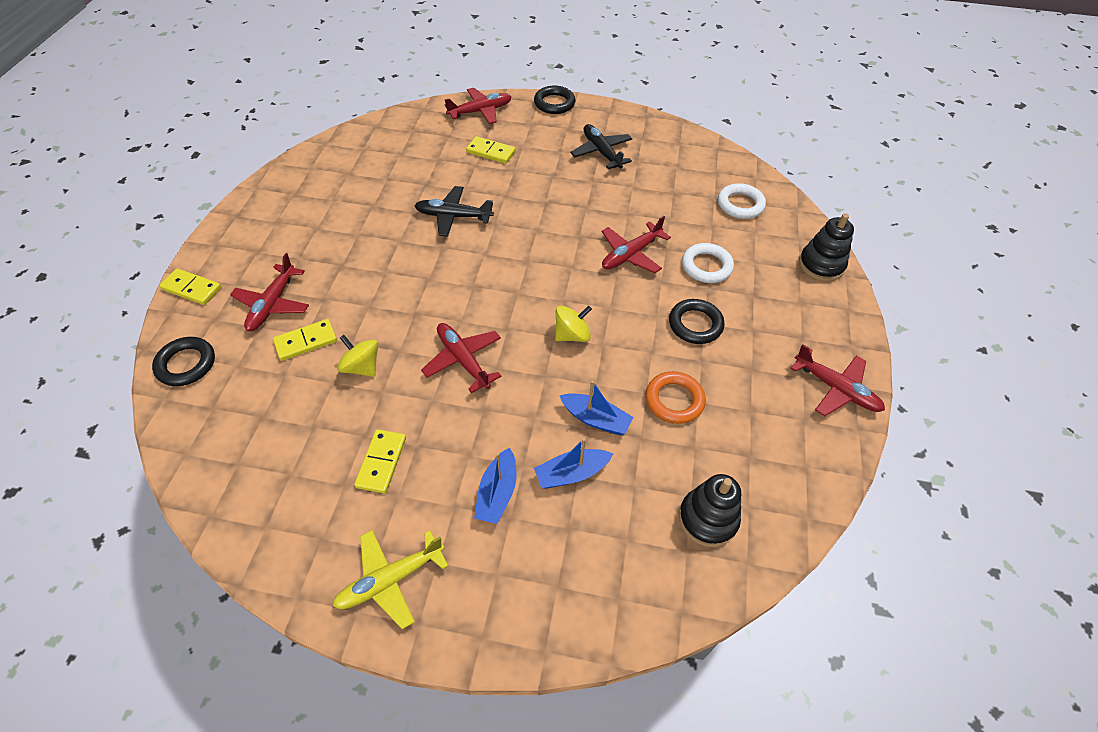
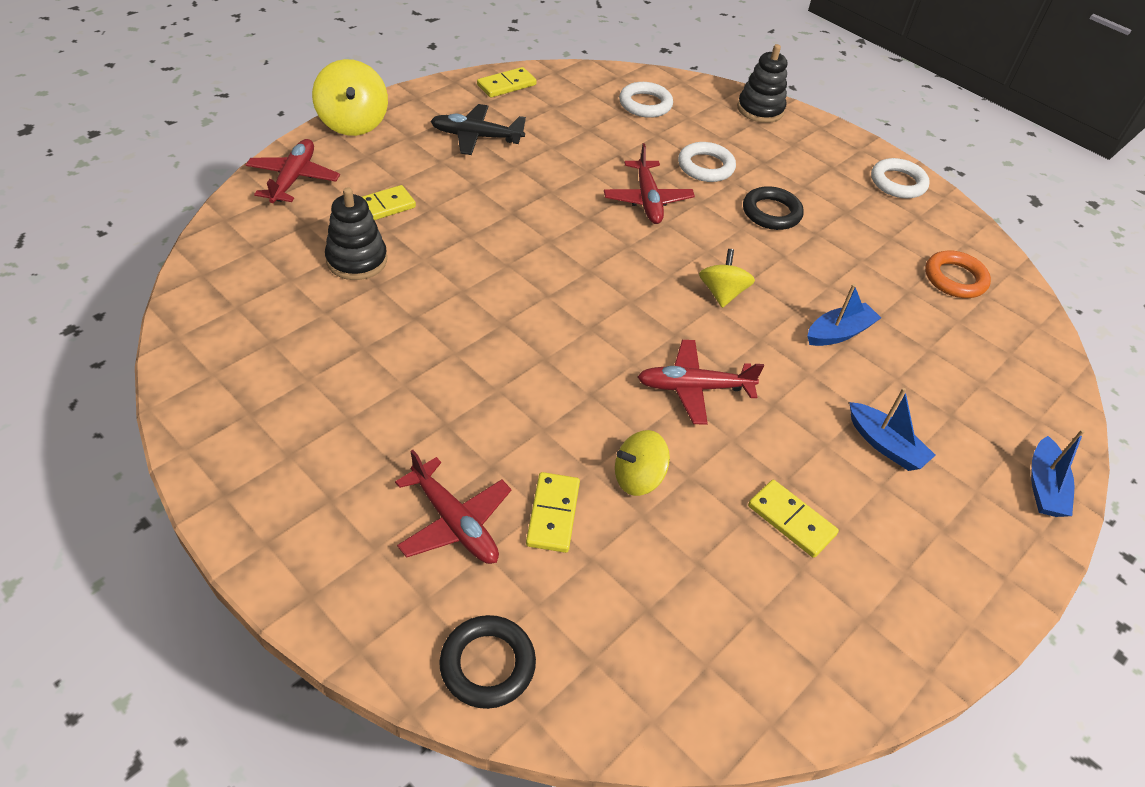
camera: 60 degrees left, 5 degrees down
(191, 288) = (334, 606): yellow domino -> yellow domino (506, 85)
(390, 580) = (946, 578): yellow plane -> none
(453, 216) = (460, 289): black plane -> none
(554, 103) = (353, 123): black ring -> yellow spinning top
(572, 473) = (892, 381): blue boat -> blue boat (1044, 486)
(674, 400) = (850, 273): orange ring -> orange ring (955, 279)
(708, 519) = (986, 324): black stacking toy -> black stacking toy (357, 260)
(835, 389) = (898, 183): red plane -> white ring

